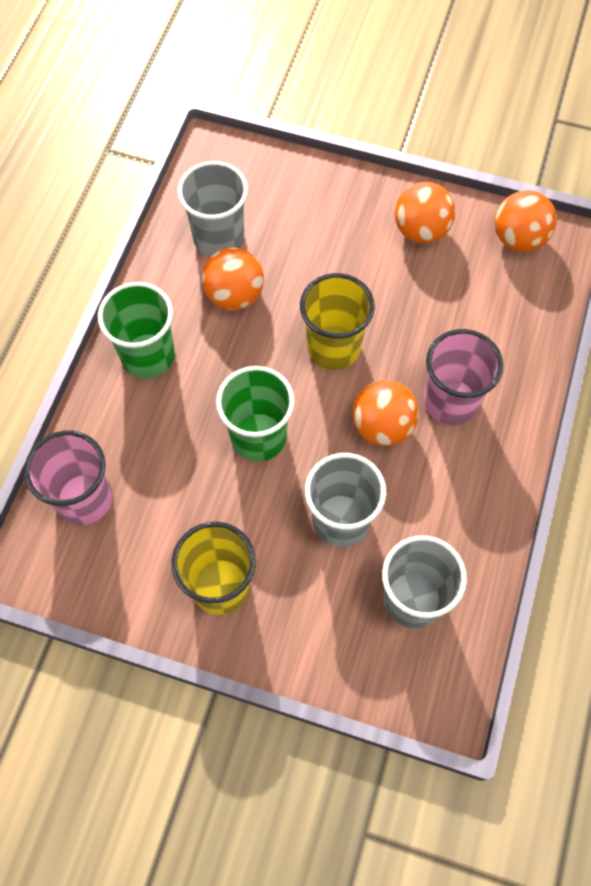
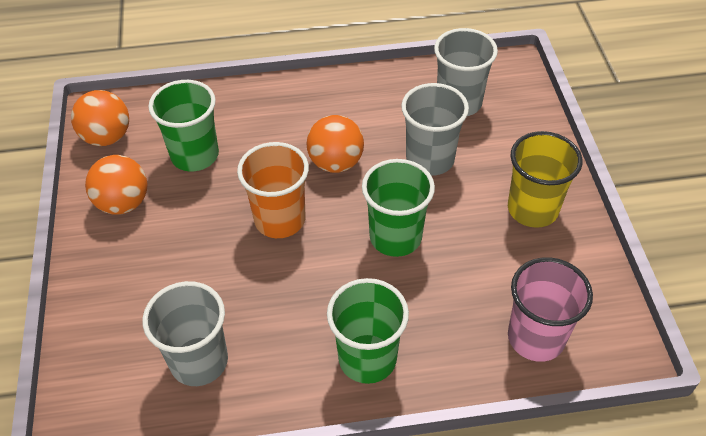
camera: 115 degrees left, 15 degrees down
(234, 295) = (262, 317): orange ball -> none
(333, 347) = (280, 220): yellow cup -> orange cup
(450, 401) = (290, 131): pink cup -> none
(456, 304) = (195, 155): none -> green cup

